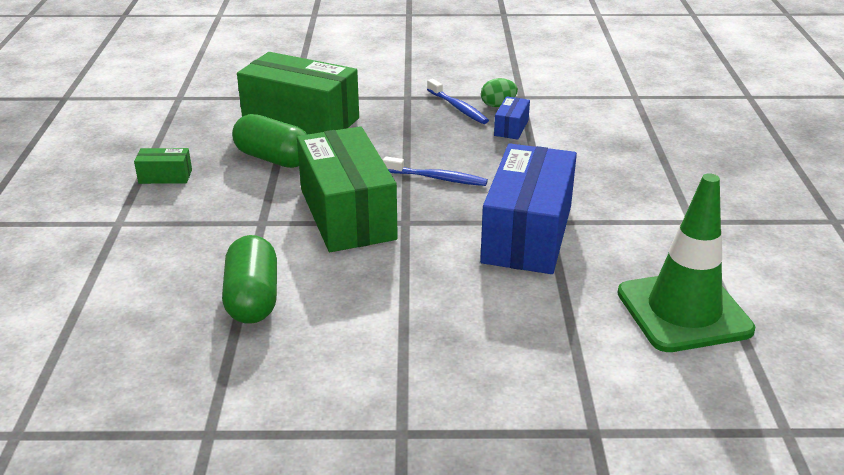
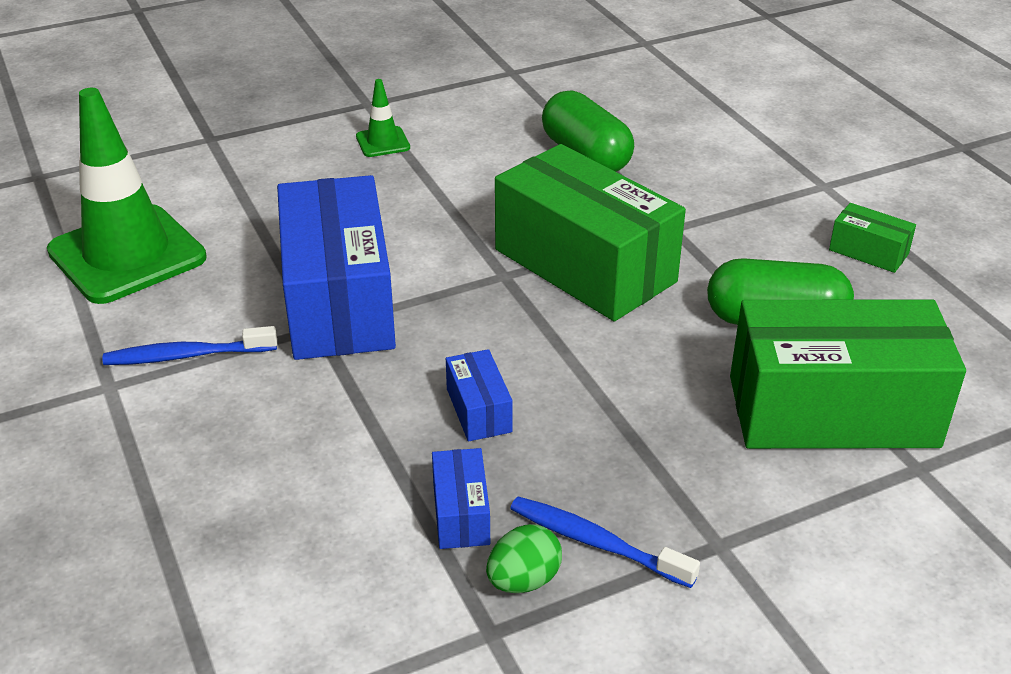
camera: 155 degrees right, 5 degrees up
(165, 176) = (868, 252): green box -> green box turned 60 degrees clockwise
(417, 369) = (383, 142): none -> green traffic cone
(437, 178) = (513, 355): blue toothbrush -> blue toothbrush (186, 356)
(475, 160) = (479, 410): none -> blue box

